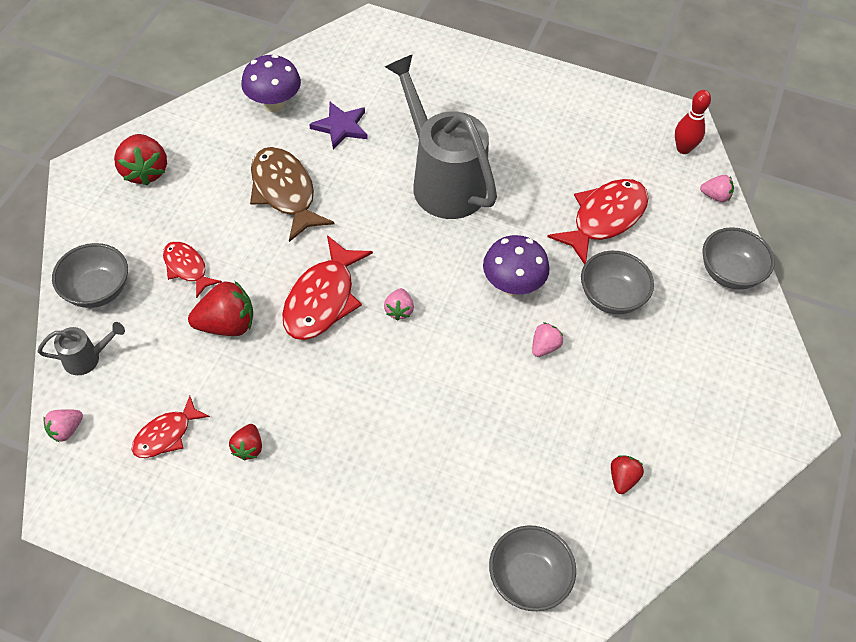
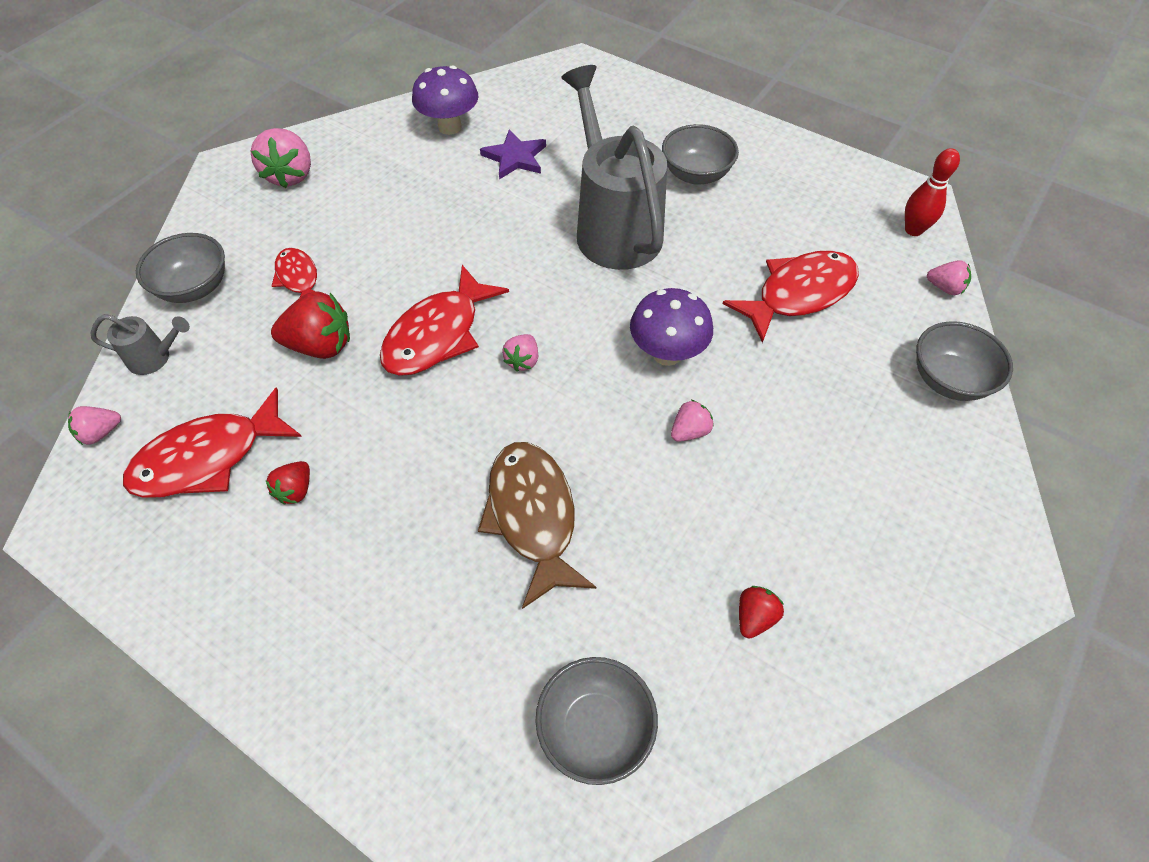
camera: 15 degrees right, 0 degrees up
(145, 171) = (290, 175): red strawberry -> pink strawberry
(166, 434) = (208, 458): red fish -> red fish, size x1.72
(285, 192) = (432, 215): brown fish -> brown fish (533, 516)
(611, 296) = (788, 385): grey bowl -> grey bowl (696, 174)

